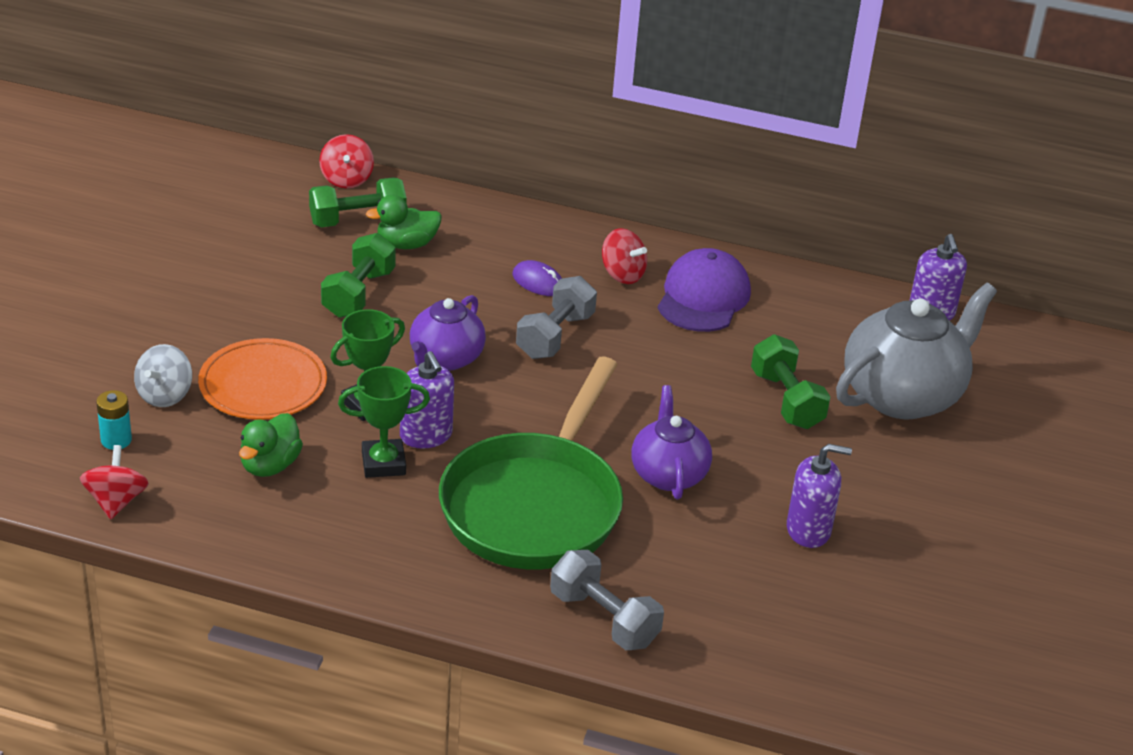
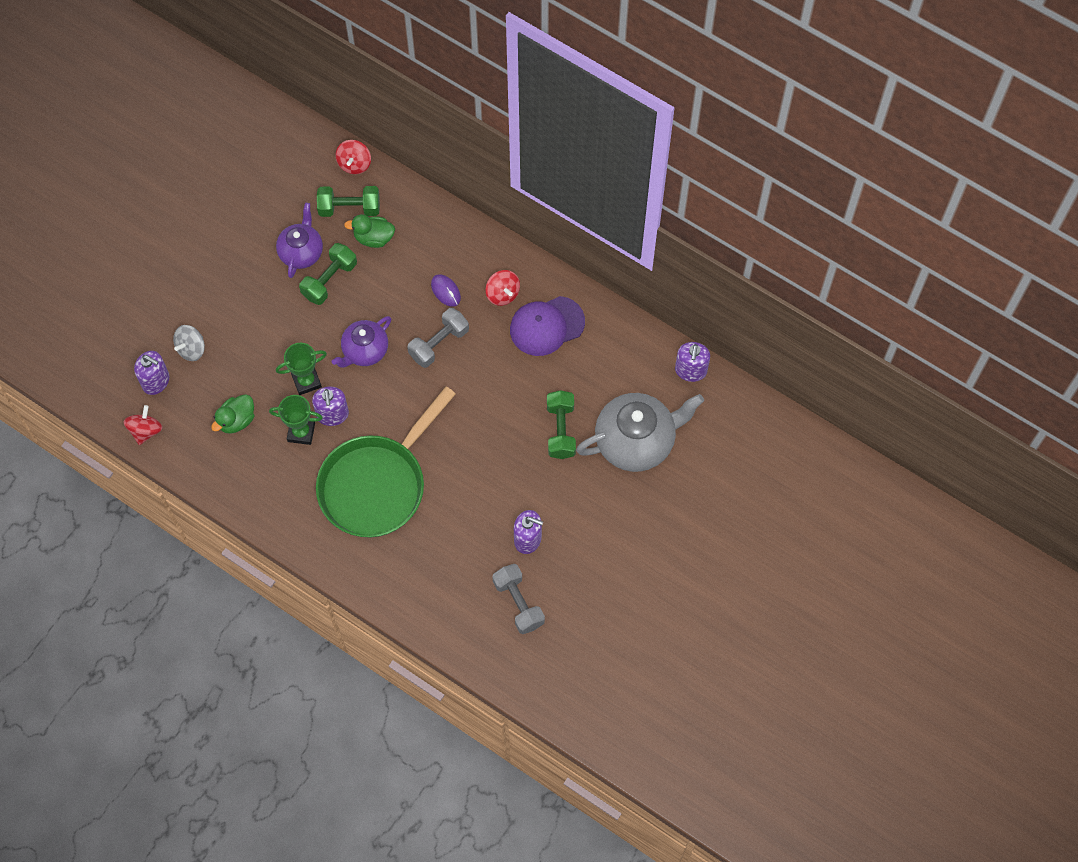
camera: 20 degrees right, 30 degrees up
(116, 440) = (156, 381): turquoise battery -> purple soap dispenser
(263, 385) = (250, 352): orange plate -> none
(604, 619) = (385, 578): grey dumbbell -> grey dumbbell (518, 603)
(668, 474) = (463, 477): purple teapot -> purple teapot (301, 252)
(703, 297) = (547, 326): purple cap -> purple cap turned 150 degrees counterclockwise

